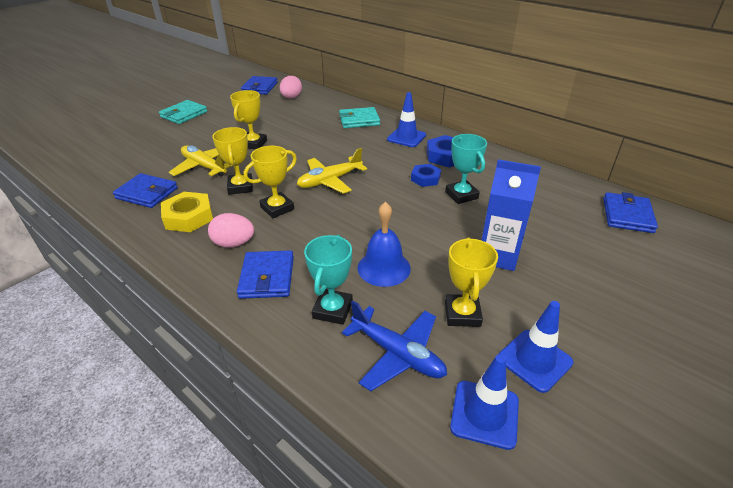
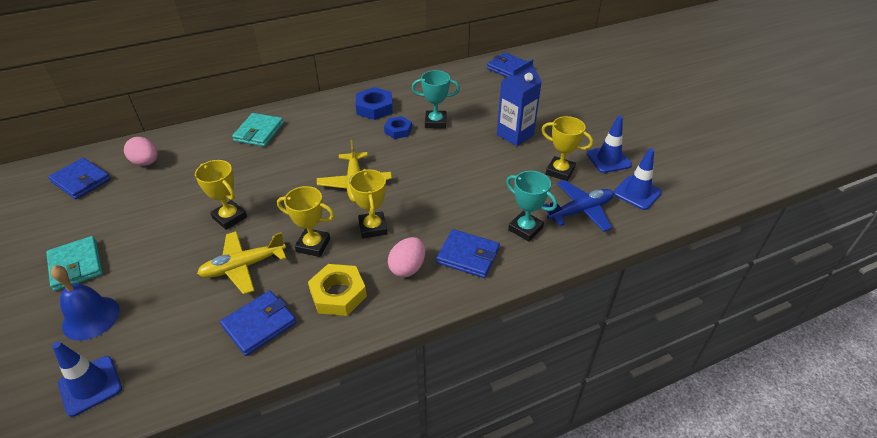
camera: 65 degrees left, 5 degrees up
(384, 268) = (495, 190): blue bell -> blue bell (91, 317)
(406, 137) = (323, 116): blue traffic cone -> blue traffic cone (90, 385)

